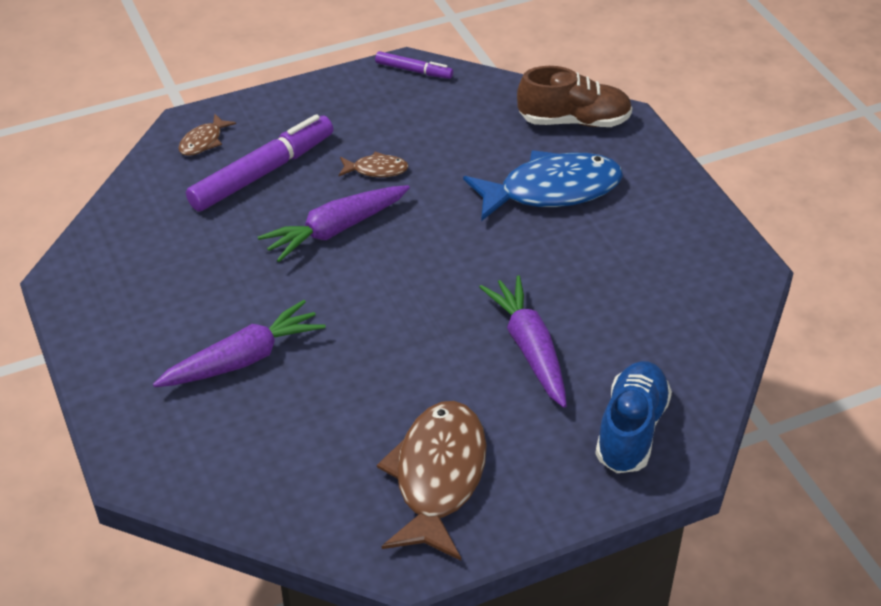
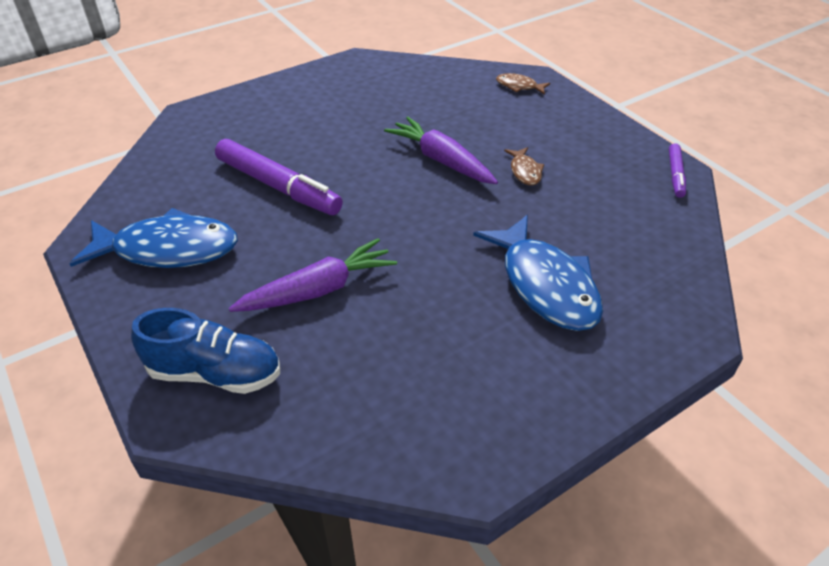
camera: 80 degrees right, 0 degrees up
(243, 359) = (291, 139): purple carrot -> none
(262, 173) = (495, 117): purple marker -> purple marker (278, 186)
(438, 477) = (168, 249): brown fish -> blue fish
(574, 121) = (666, 292): brown shoe -> none

